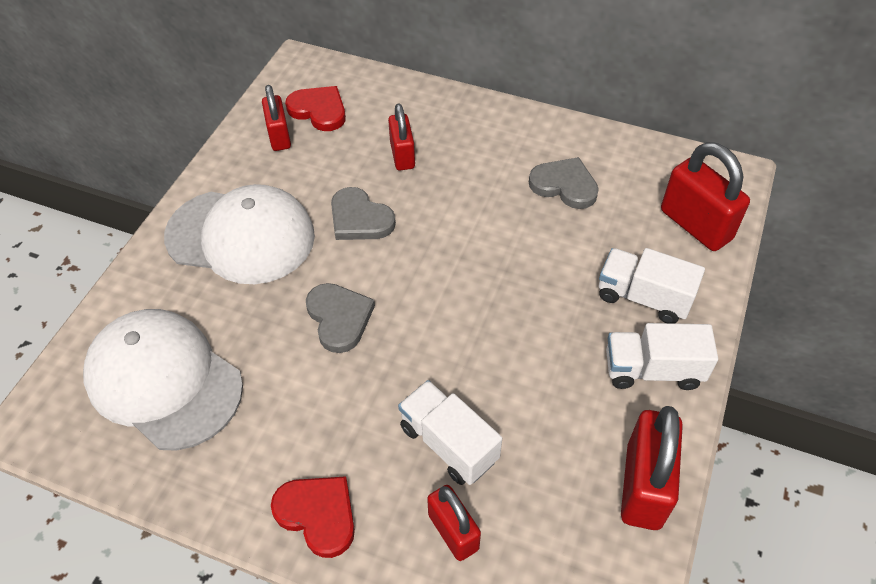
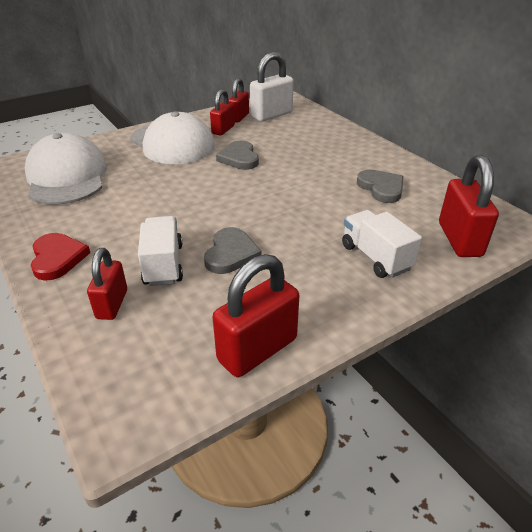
camera: 35 degrees right, 15 degrees down
(319, 110) = (271, 115): red heart -> white padlock
(339, 318) = (177, 189): grey heart -> grey heart (231, 254)
(402, 155) = (295, 144): red padlock -> red padlock (223, 130)
(652, 370) = (338, 295): white truck -> none

